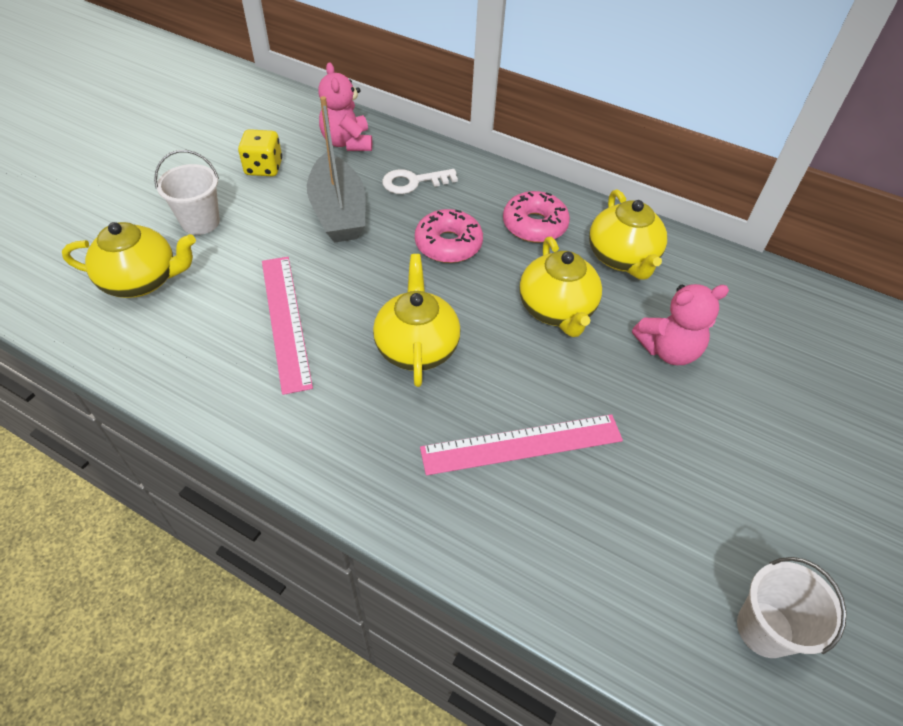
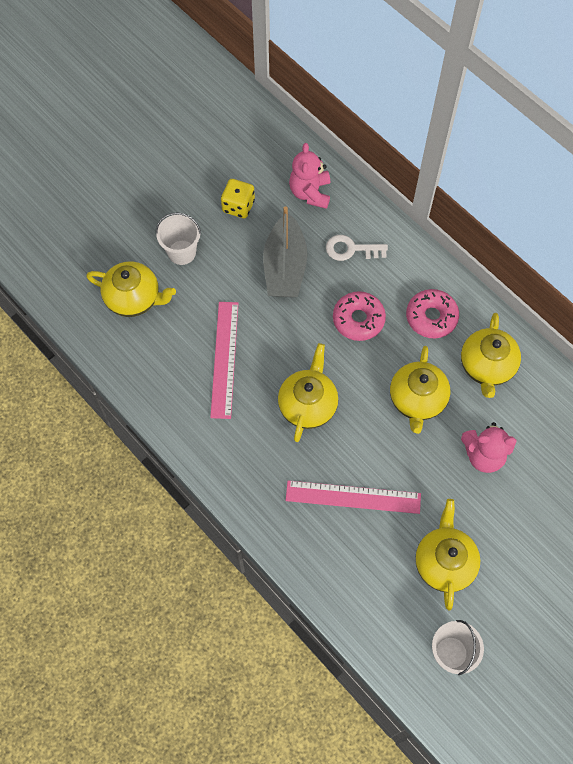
camera: 20 degrees right, 15 degrees up
(687, 496) = (444, 562): none -> yellow teapot

